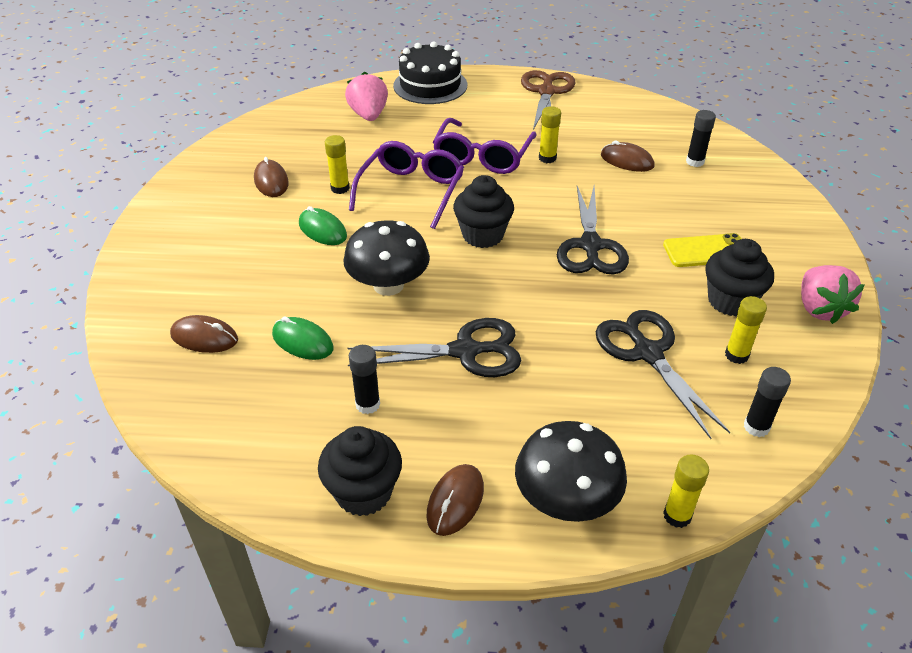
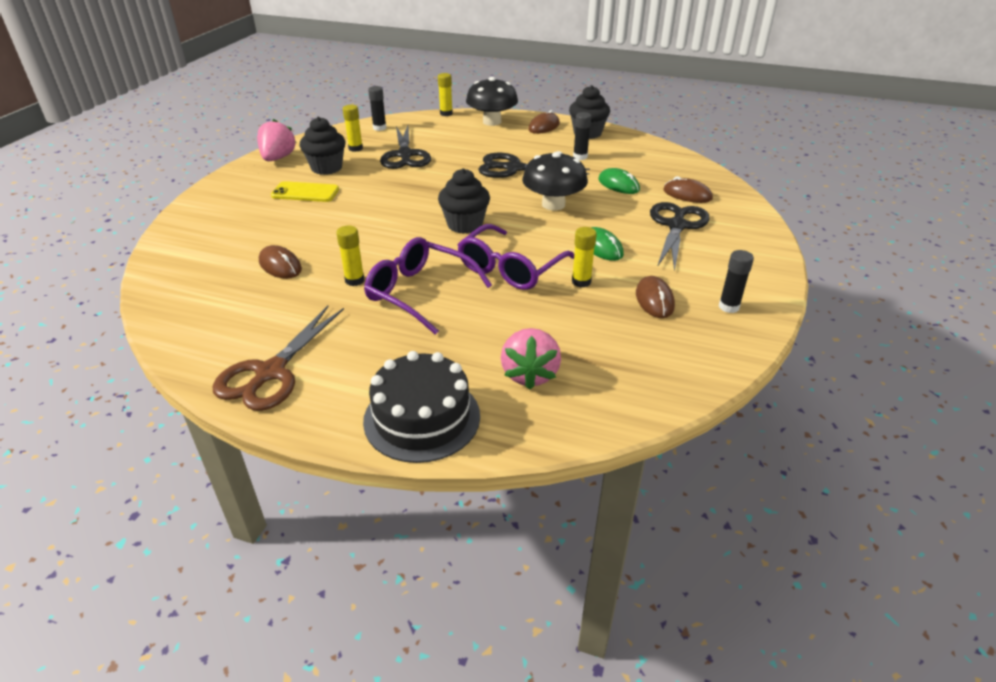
camera: 165 degrees left, 5 degrees down
(482, 156) = (419, 293): purple glasses -> purple glasses turned 90 degrees counterclockwise
(590, 245) = (385, 207): black scissors -> black scissors (676, 226)
(695, 162) = (219, 255): black glue stick -> black glue stick (728, 307)

